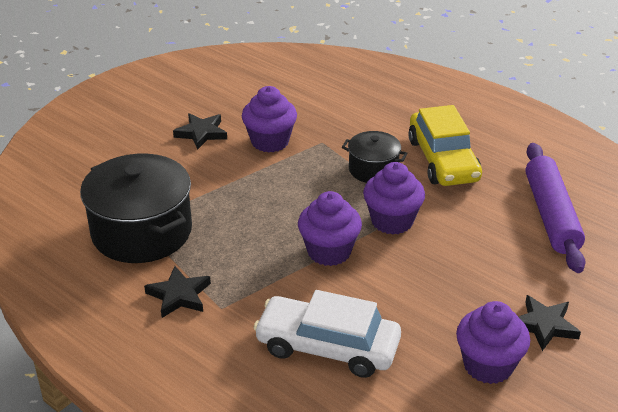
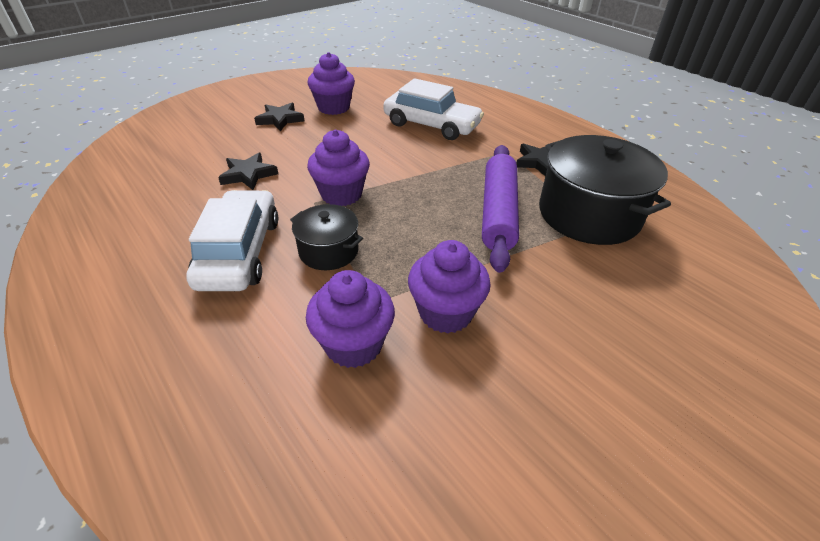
camera: 170 degrees left, 5 degrees up
(201, 133) = (547, 345): black star -> black star (248, 174)
(329, 251) = (411, 177): purple cupcake -> purple cupcake (354, 344)
(443, 160) = (240, 252): yellow car -> white car
(551, 215) = (192, 181): purple rolling pin -> purple rolling pin (498, 212)

